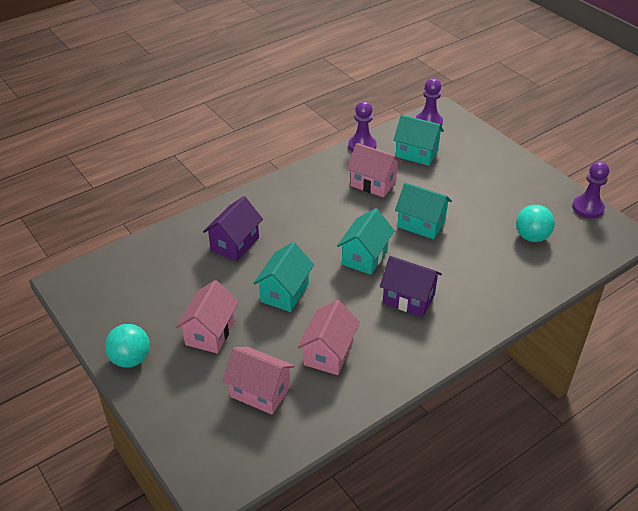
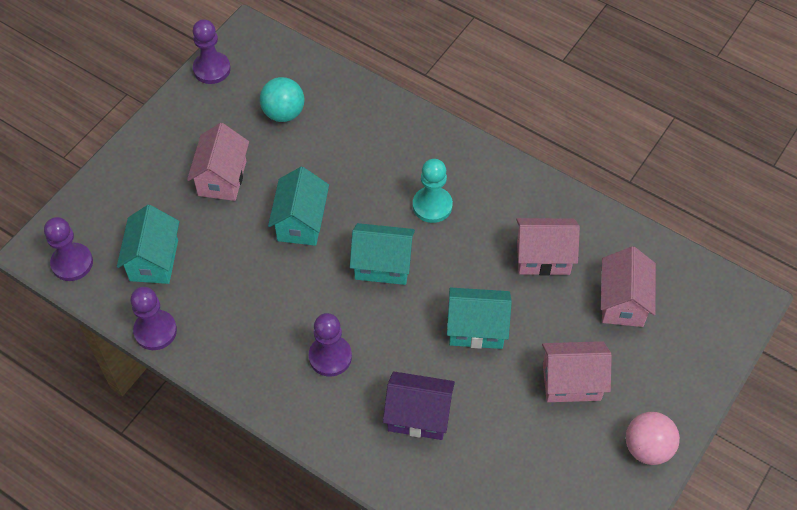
camera: 110 degrees left, 15 degrees up
(131, 359) = (647, 448): turquoise ball -> pink ball
(303, 214) = (330, 357): none -> purple pawn
(373, 183) = (238, 294): pink house -> pink house (222, 178)
(408, 299) = (432, 206): purple house -> turquoise pawn

